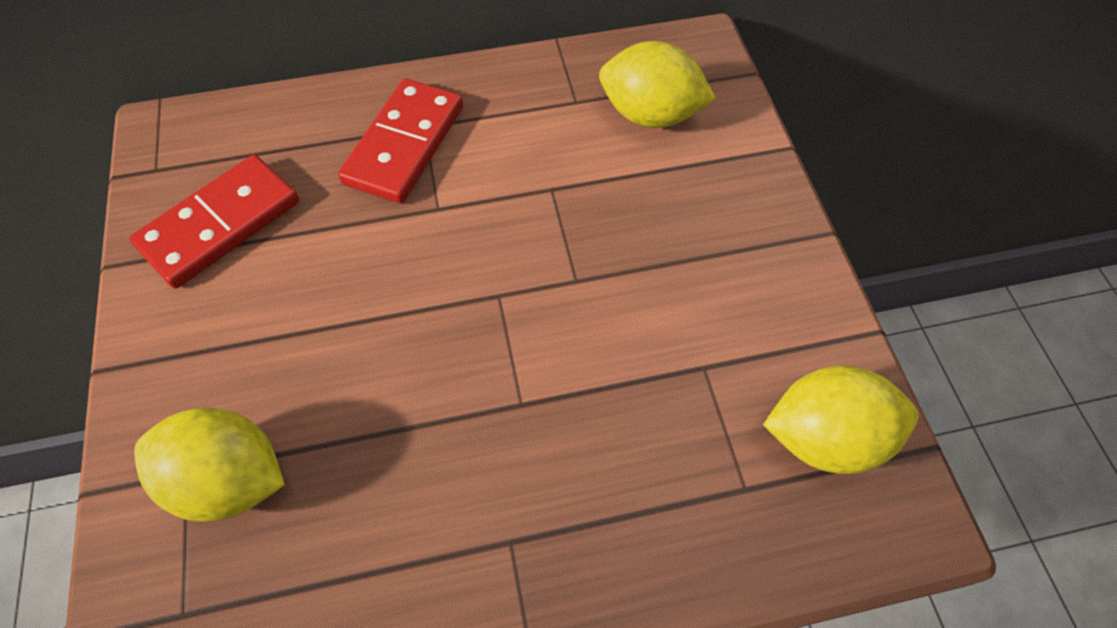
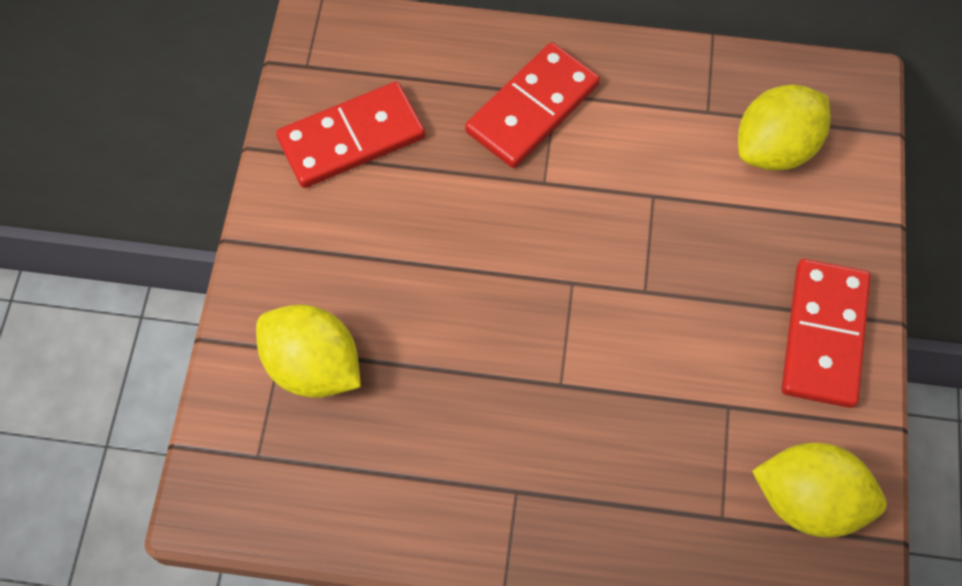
camera: 20 degrees right, 5 degrees up
(650, 114) = (775, 148): yellow lemon -> yellow lemon turned 75 degrees counterclockwise
(767, 266) = (824, 335): none -> red domino

